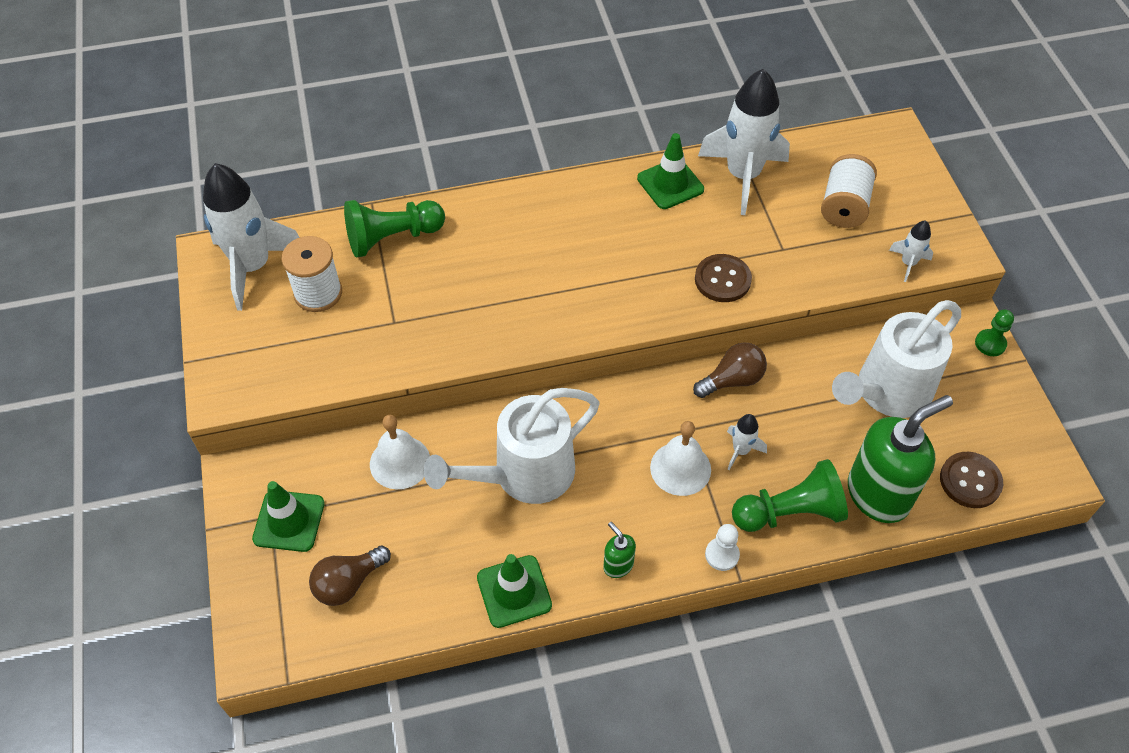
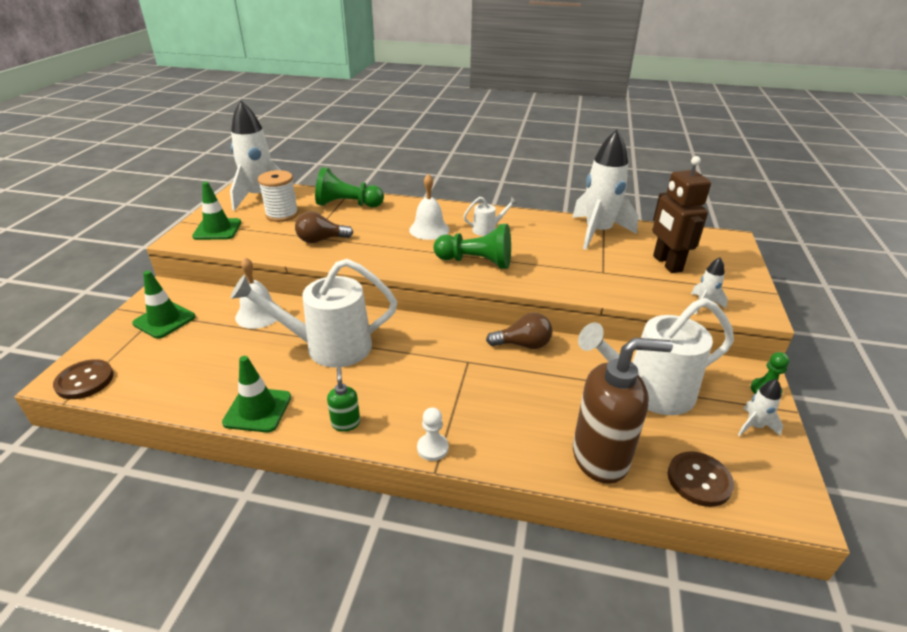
camera: 25 degrees right, 20 degrees down
(348, 583) = (161, 363): brown light bulb -> brown light bulb (321, 240)
(609, 220) = (488, 229): none -> white watering can
(670, 184) = (543, 224): green traffic cone -> green traffic cone (217, 229)
(680, 468) = (443, 381): white bell -> white bell (429, 229)
(722, 280) = (545, 274): brown button -> brown button (85, 381)
(741, 451) = (499, 387): white rocket -> white rocket (754, 426)
(789, 512) = (511, 441): green pawn -> green pawn (476, 262)
(844, 206) = (667, 263): white spool -> brown robot
(878, 494) = (601, 457): green soap dispenser -> brown soap dispenser

